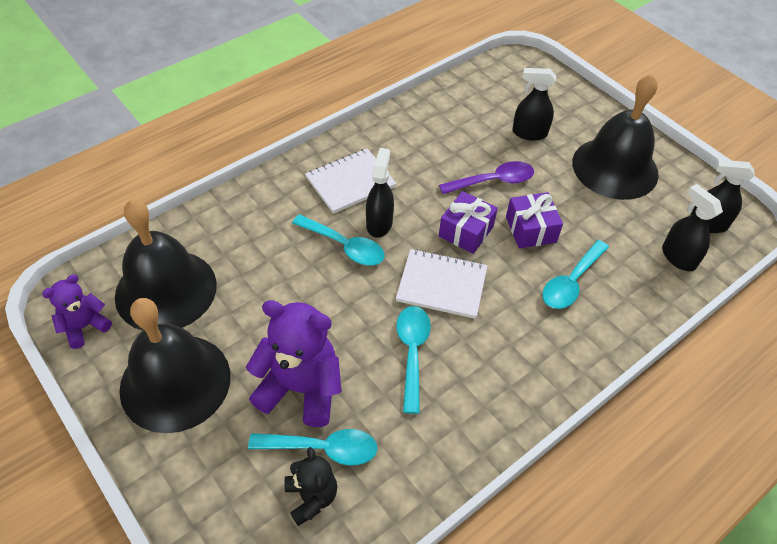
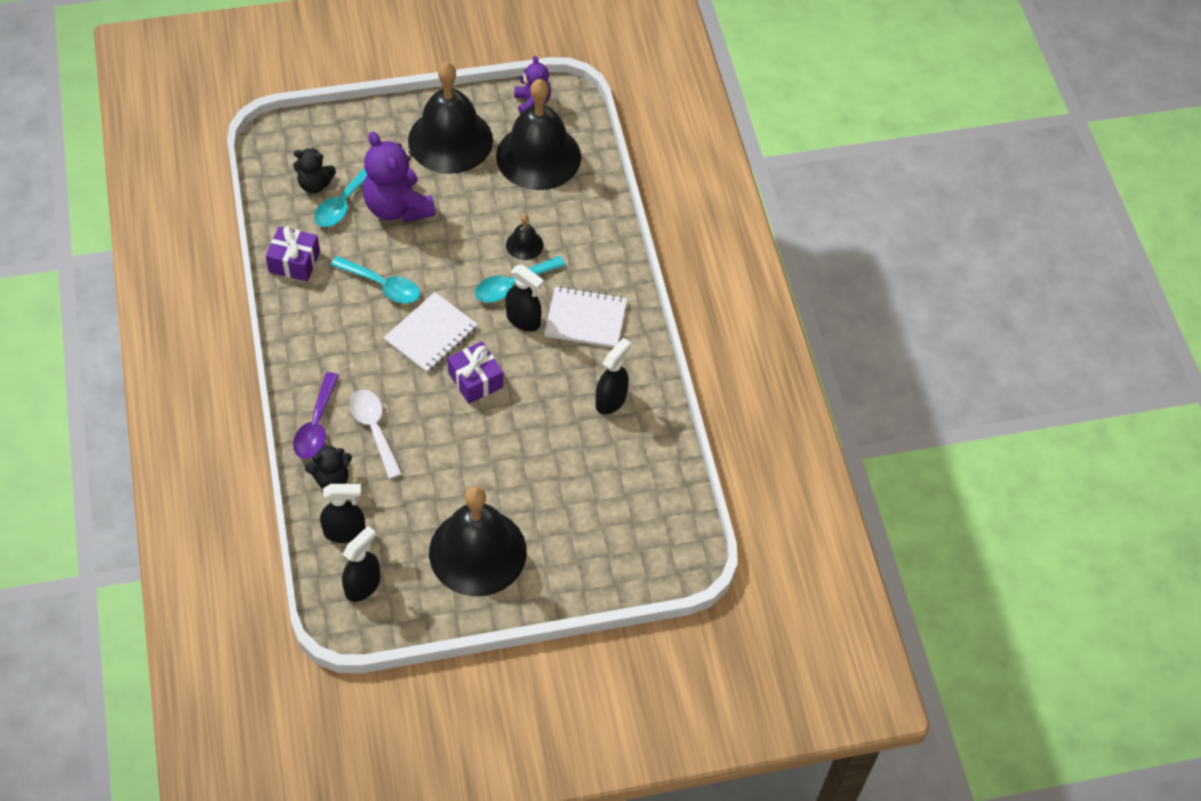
camera: 115 degrees right, 5 degrees up
(291, 256) = (524, 245): none -> black bell
(301, 388) = (398, 207): purple teddy bear -> purple teddy bear turned 105 degrees clockwise
(350, 182) = (585, 319): white notebook -> white notebook turned 75 degrees counterclockwise
(493, 181) = (522, 433): purple spoon -> purple spoon (316, 425)
(529, 133) = (568, 502): black spray bottle -> black spray bottle (611, 400)
(531, 229) = (447, 431): purple gift -> purple gift (294, 262)
(571, 282) = (374, 429): turquoise spoon -> white spoon
(642, 290) = (332, 479): none -> black teddy bear

